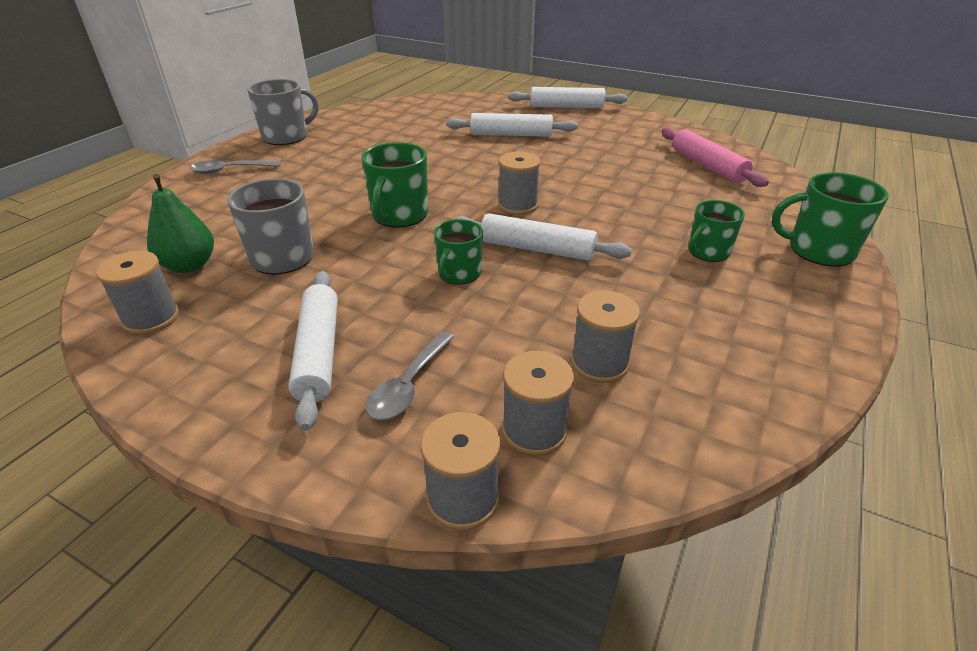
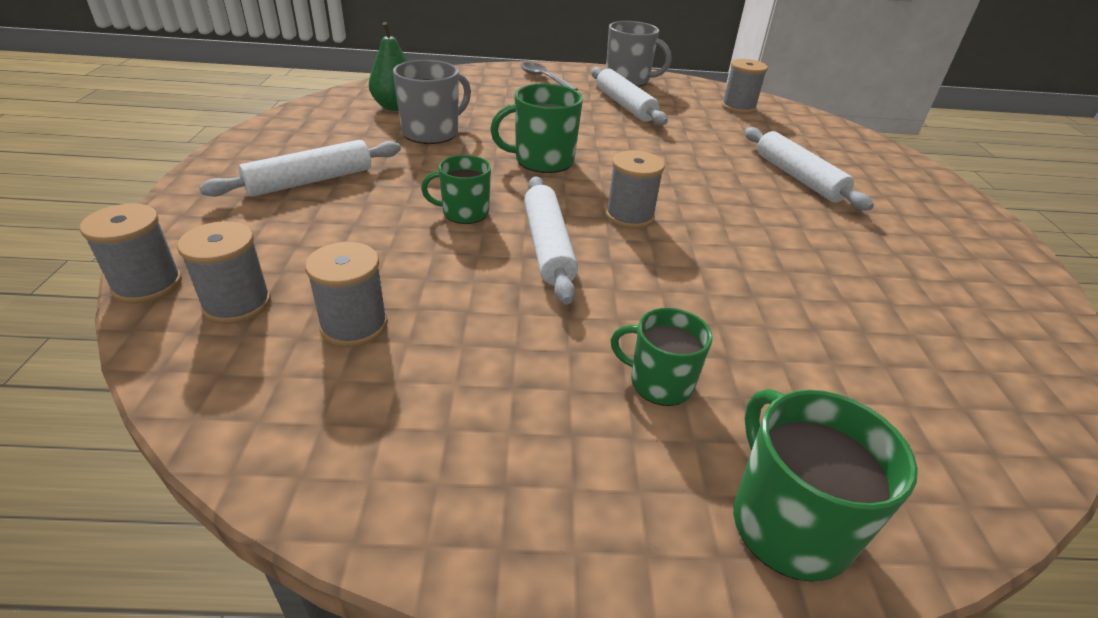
camera: 60 degrees right, 0 degrees up
(151, 318) = (324, 115): grey spool -> grey spool (738, 107)
(409, 385) = (283, 228): grey spoon -> none
(566, 107) = (945, 197): white rolling pin -> white rolling pin (624, 105)
(707, 165) = (945, 352): pink rolling pin -> none

